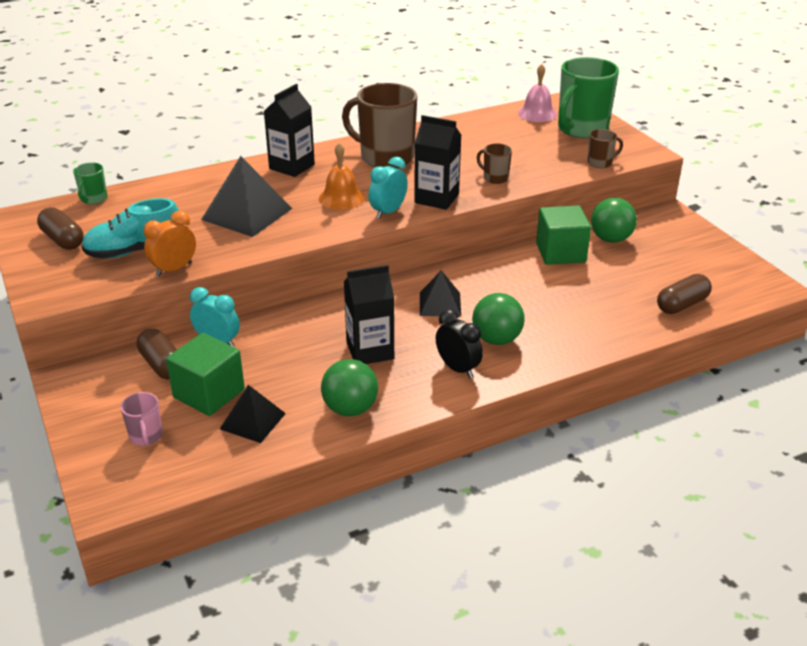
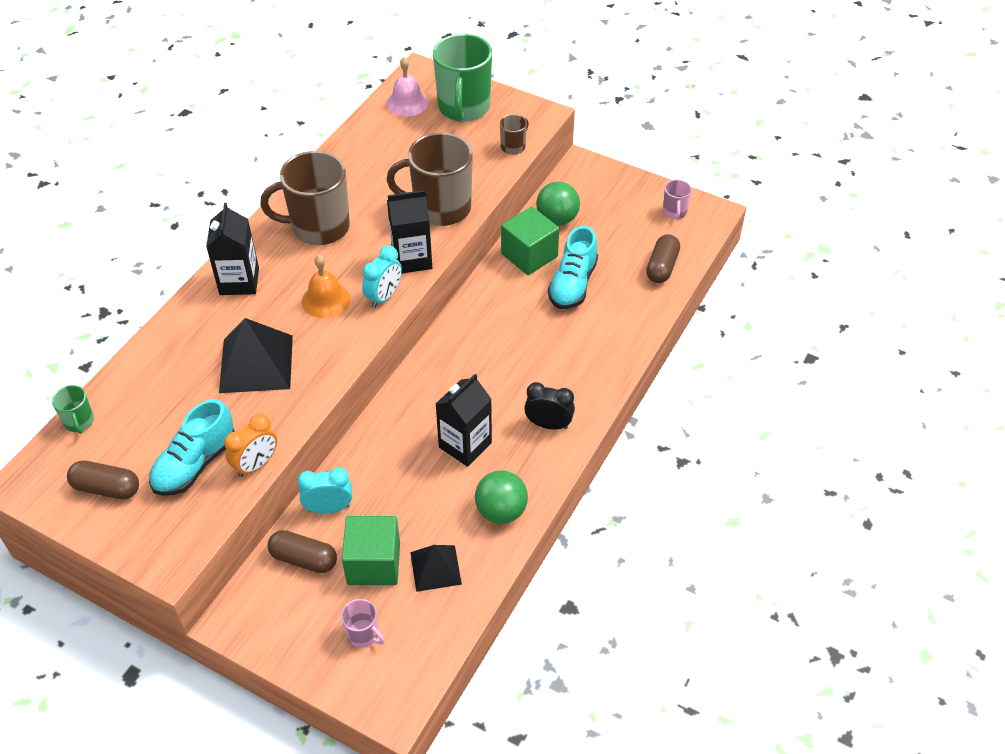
camera: 35 degrees left, 15 degrees up
(174, 269) = (256, 464): orange clock -> orange clock turned 150 degrees counterclockwise
(388, 212) = (384, 297): turquoise clock -> turquoise clock turned 150 degrees counterclockwise
(440, 304) = (478, 364): black pyramid -> none
(495, 178) = (440, 208): brown mug -> brown mug, size x2.19
(496, 339) = (553, 378): green ball -> none
(581, 285) = (572, 284): none -> turquoise shoe
(733, 272) = (674, 212): none -> pink mug

